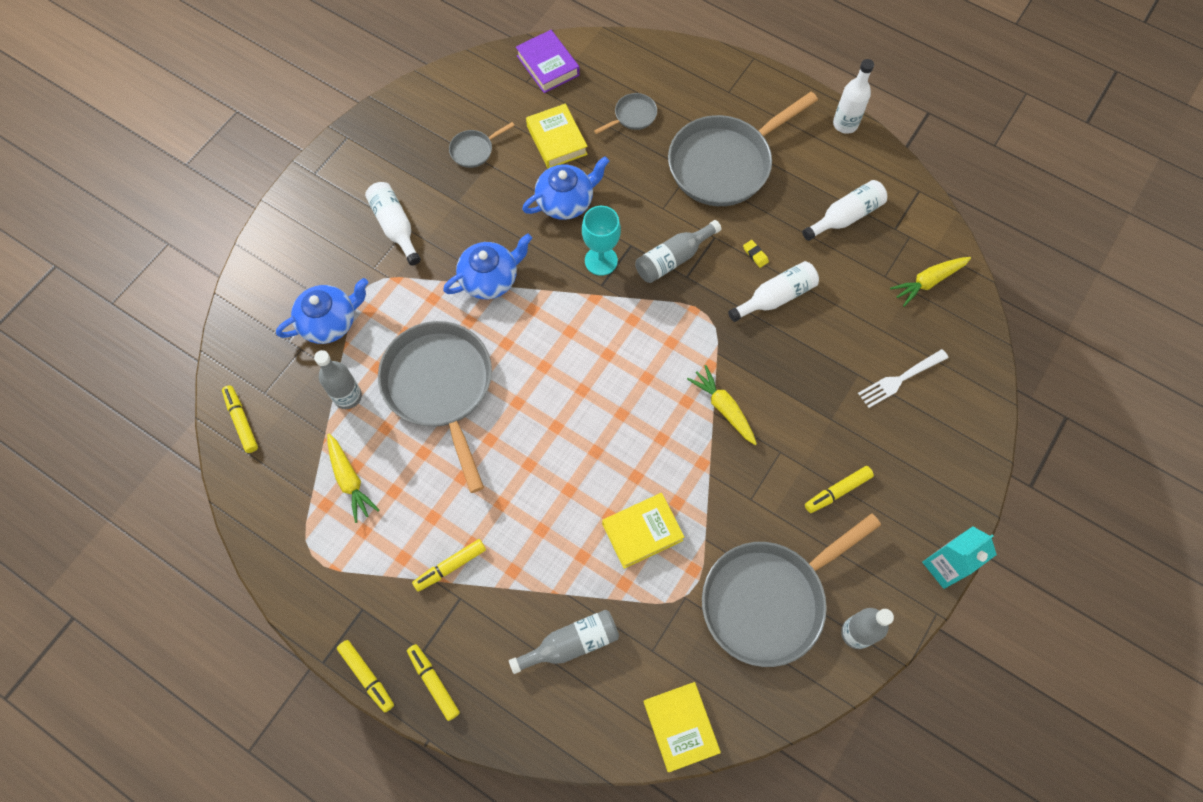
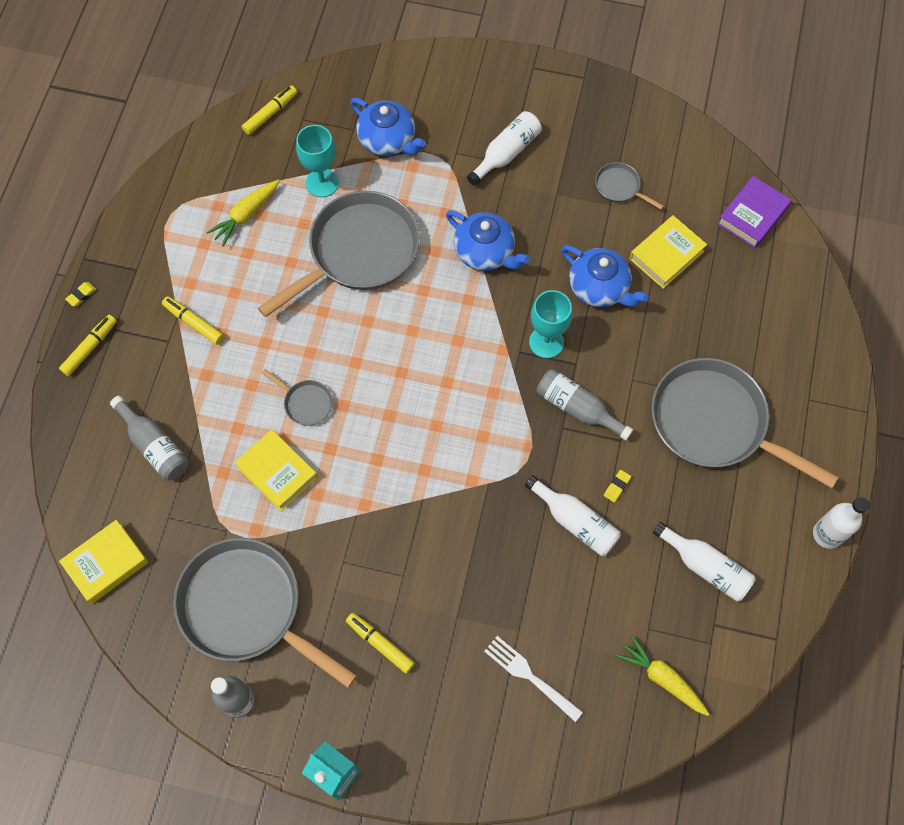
camera: 70 degrees right, 0 degrees up
(347, 396) = (322, 183): grey bottle -> turquoise goblet
(367, 676) = (81, 295): yellow marker -> yellow eraser
(632, 116) = (730, 315): grey pan -> grey pan (305, 403)
(723, 408) = (430, 507): yellow carrot -> none

